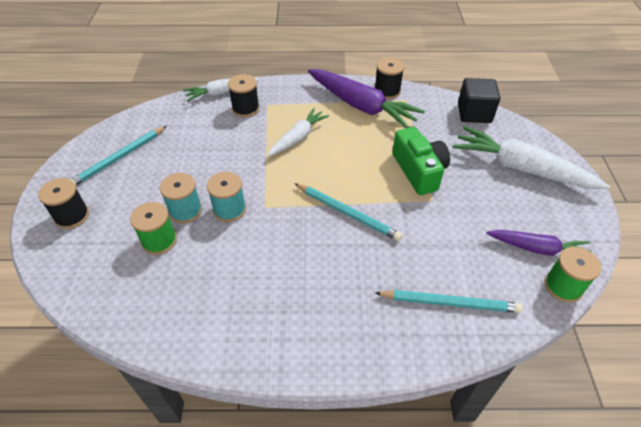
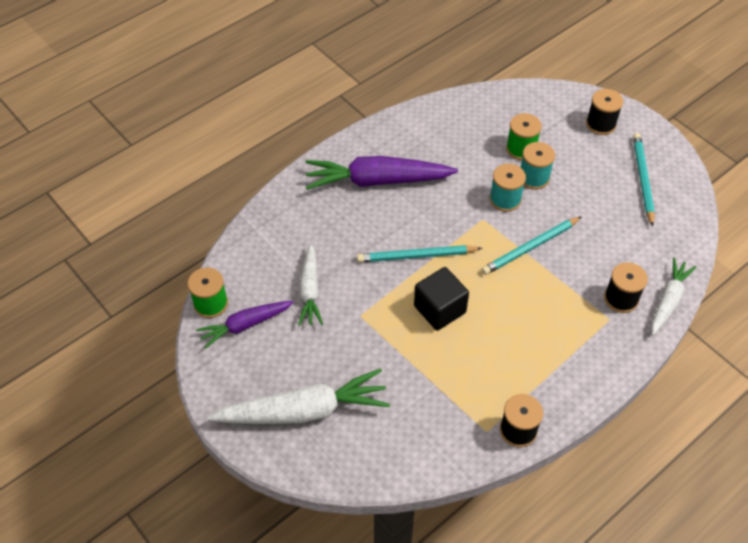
camera: 140 degrees right, 5 degrees up
(298, 138) = (534, 300): white carrot -> white carrot (310, 291)
(361, 106) = (521, 385): purple carrot -> purple carrot (377, 181)
(419, 171) = (395, 339): green camera -> none
(449, 303) = (286, 237): turquoise pencil -> turquoise pencil (530, 247)
(474, 113) = (399, 463): black cube -> black cube (439, 309)

